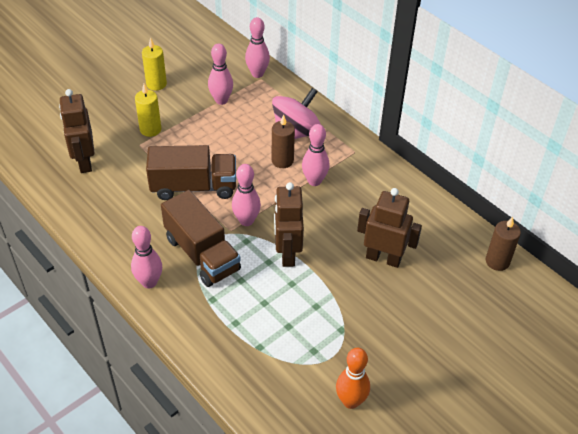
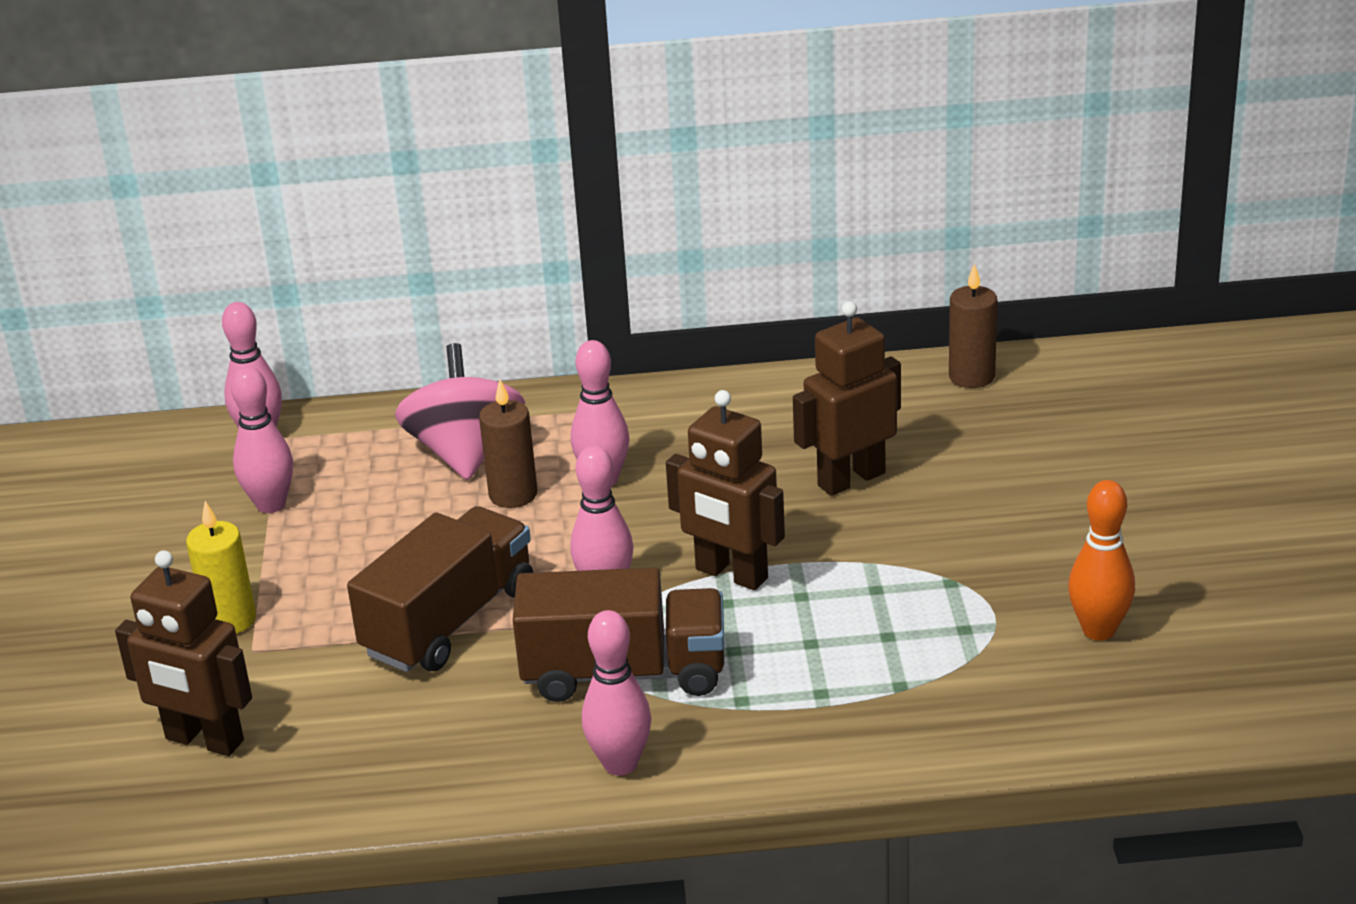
camera: 50 degrees left, 15 degrees down
(156, 84) = (114, 567): yellow candle -> none

